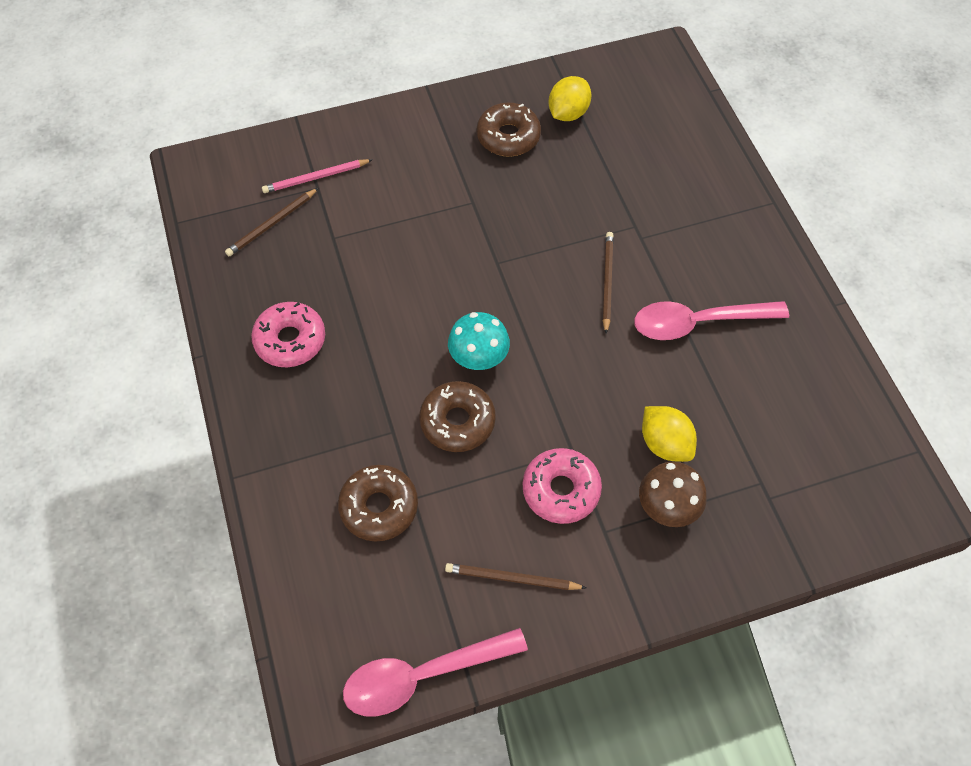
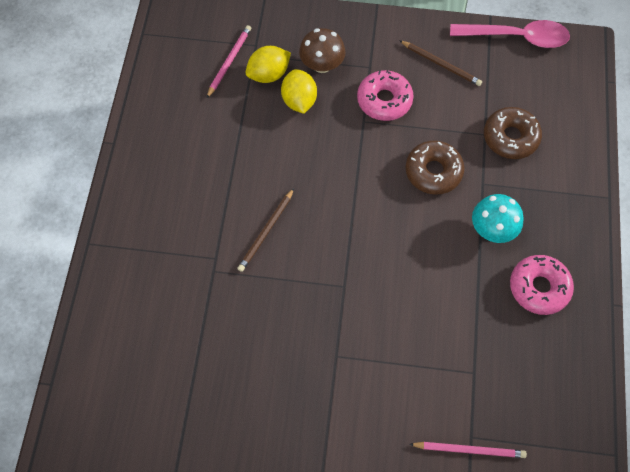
camera: 155 degrees left, 5 degrees up
(272, 224) = (525, 412): brown pencil -> none
(478, 357) = (396, 212): turquoise mushroom -> turquoise mushroom (492, 229)
(508, 137) = (268, 416): brown donut -> none
(568, 113) = (197, 419): yellow lemon -> yellow lemon (269, 74)
(698, 323) = (220, 171): pink spoon -> none
(784, 459) = (229, 61): none -> pink pencil

